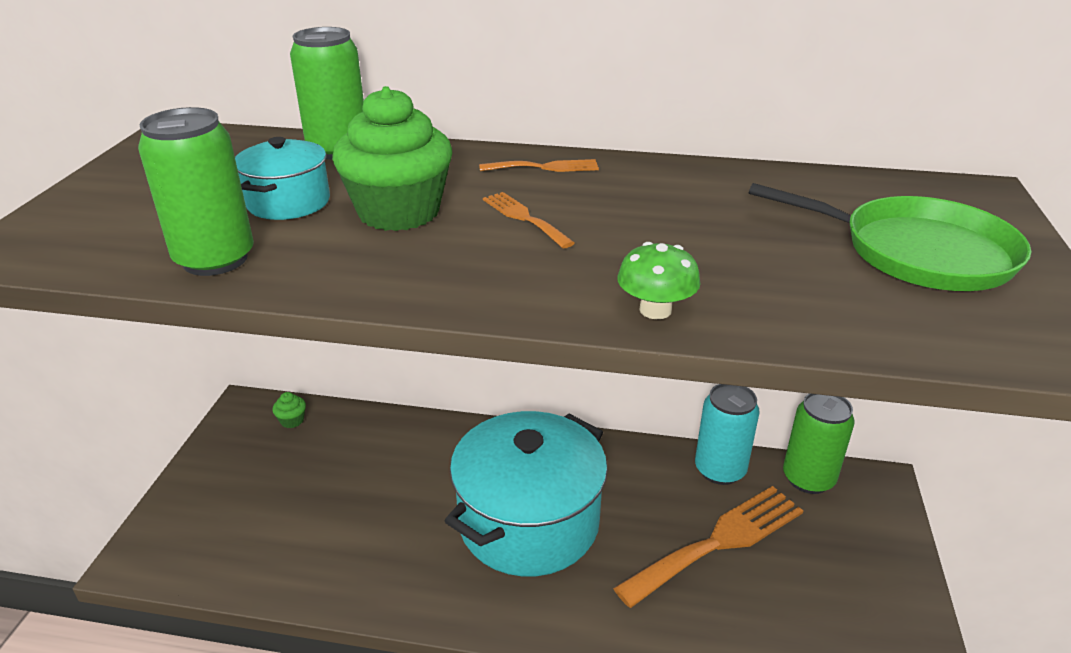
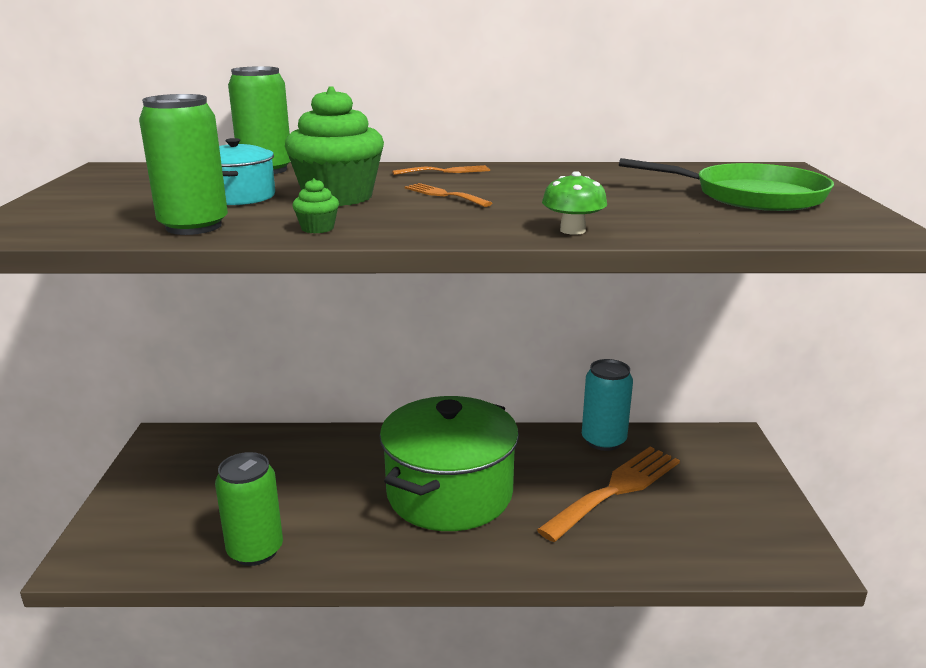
camera: 10 degrees left, 10 degrees down
(292, 420) = (210, 443): green cupcake -> green cupcake (317, 228)
(529, 522) = (449, 493): turquoise pot -> green pot
(808, 478) = (677, 439): green can -> green can (255, 550)

